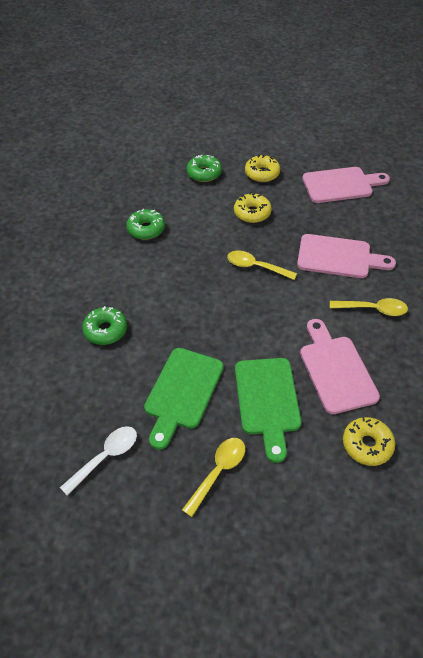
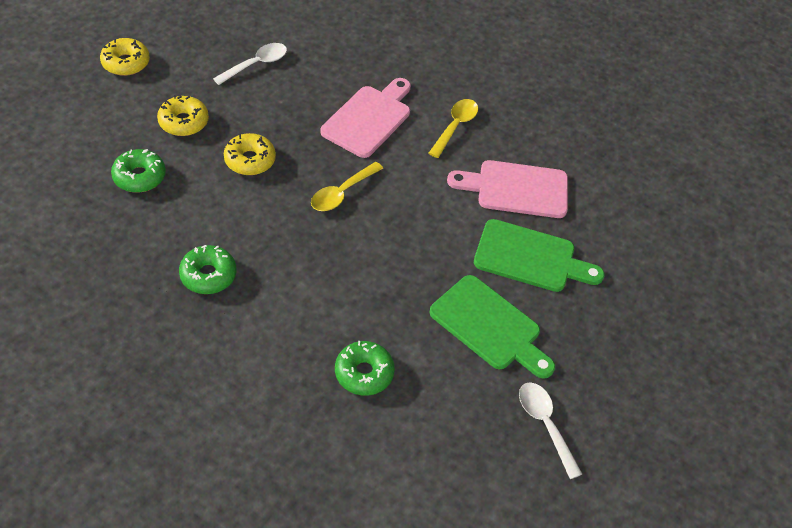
camera: 75 degrees left, 0 degrees up
(218, 471) = (597, 329): yellow spoon -> none
(341, 185) = (256, 64): pink cutting board -> white spoon
(367, 445) = (607, 205): yellow donut -> yellow donut (126, 63)

